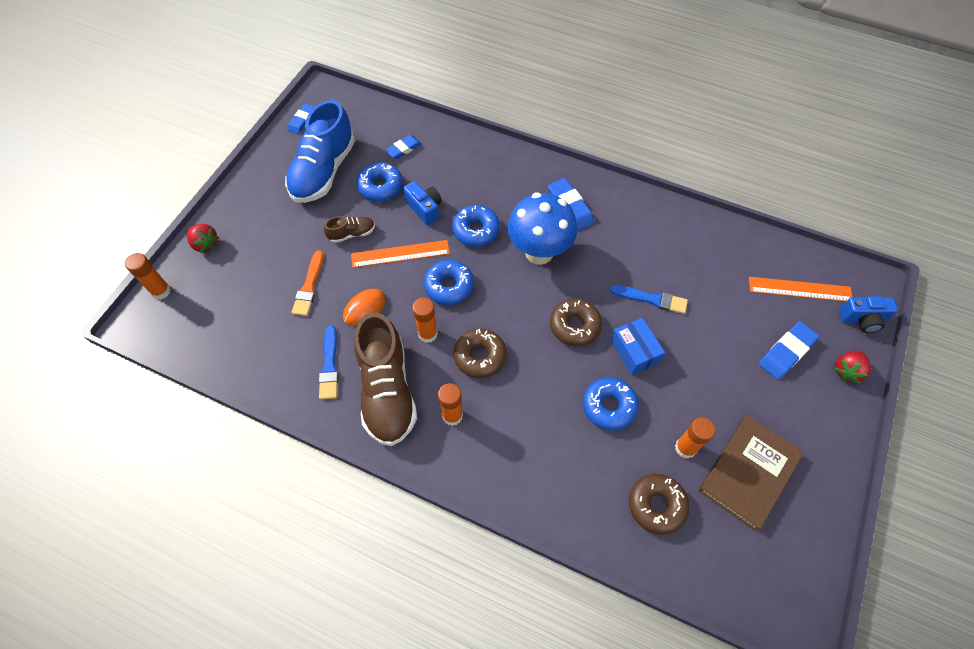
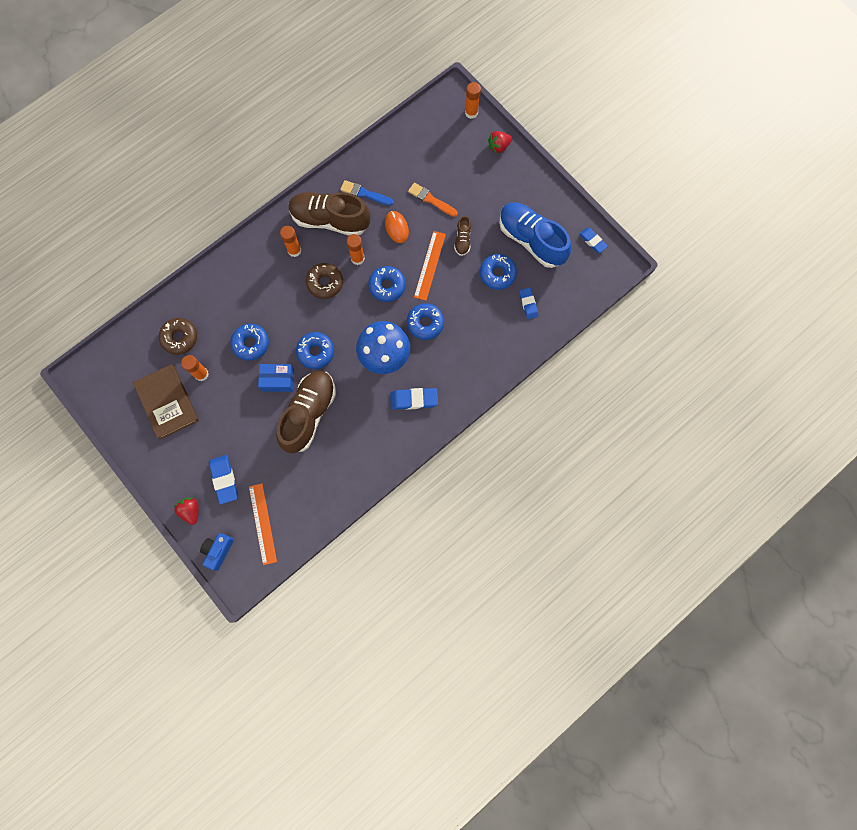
camera: 115 degrees right, 15 degrees up
(425, 208) = (462, 296): blue camera -> none
(574, 326) = (316, 352): brown donut -> blue donut
(652, 299) = (309, 414): blue brush -> brown shoe
(800, 289) = (262, 523): orange ruler -> orange ruler turned 45 degrees counterclockwise

